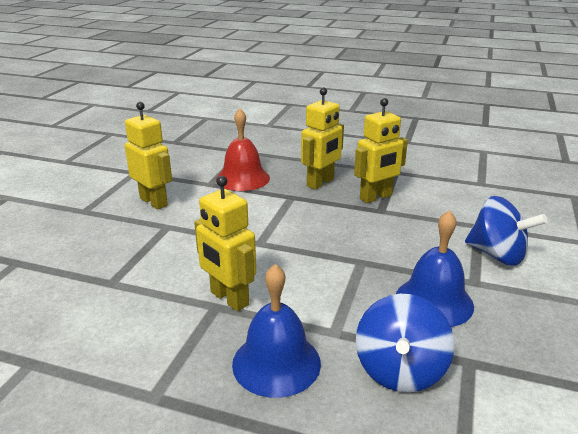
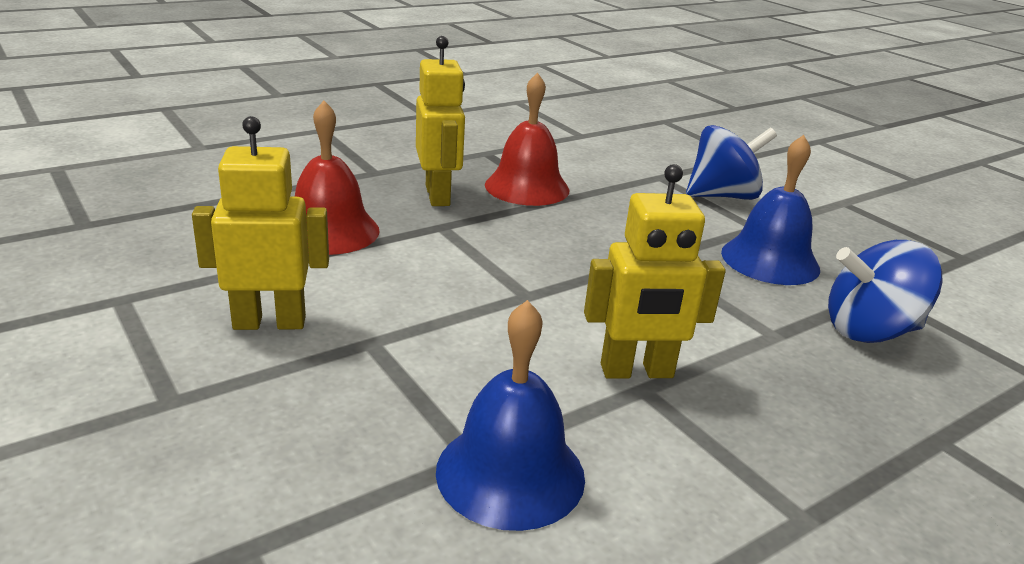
camera: 55 degrees left, 0 degrees up
(276, 363) = (803, 396): blue bell -> blue bell (510, 473)
(376, 197) = (527, 187): yellow robot -> red bell
(400, 370) = (869, 331): blue spinning top -> blue spinning top turned 120 degrees clockwise

